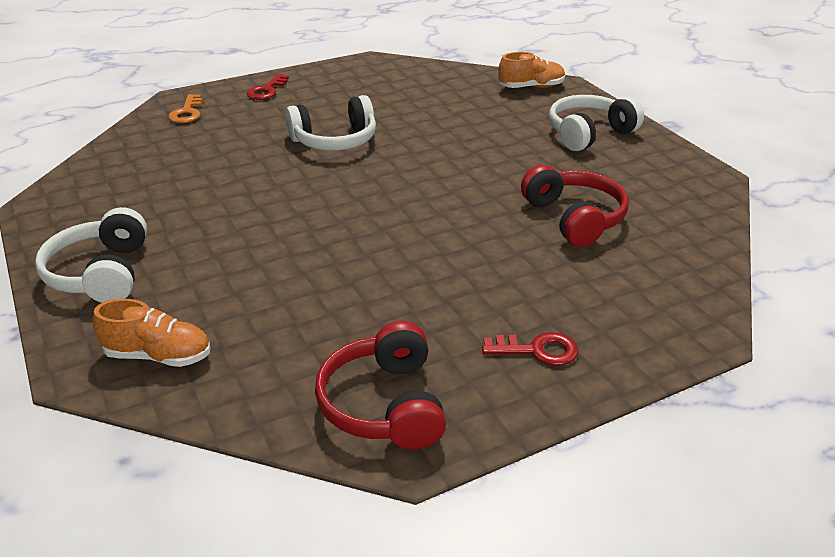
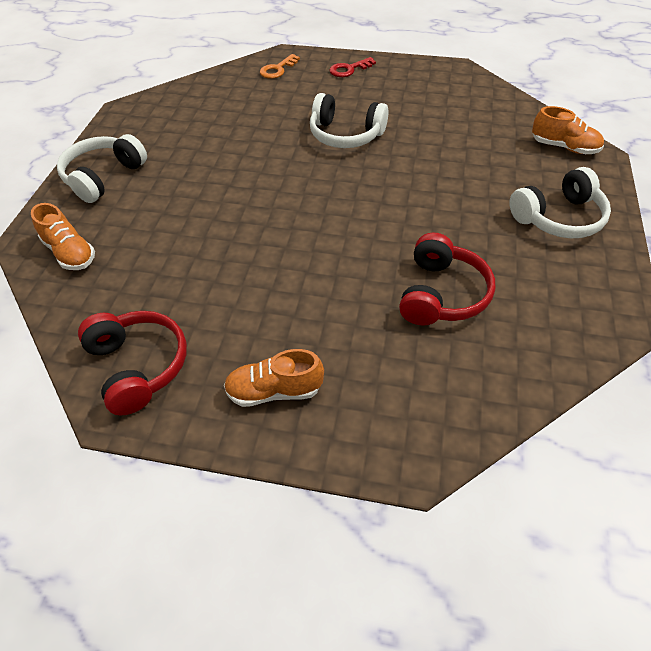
camera: 40 degrees right, 15 degrees up
(384, 404) = (138, 366): red headphones -> red headphones turned 120 degrees clockwise
(538, 350) = (274, 391): red key -> orange shoe
(589, 134) = (558, 218): white headphones -> white headphones turned 150 degrees clockwise

